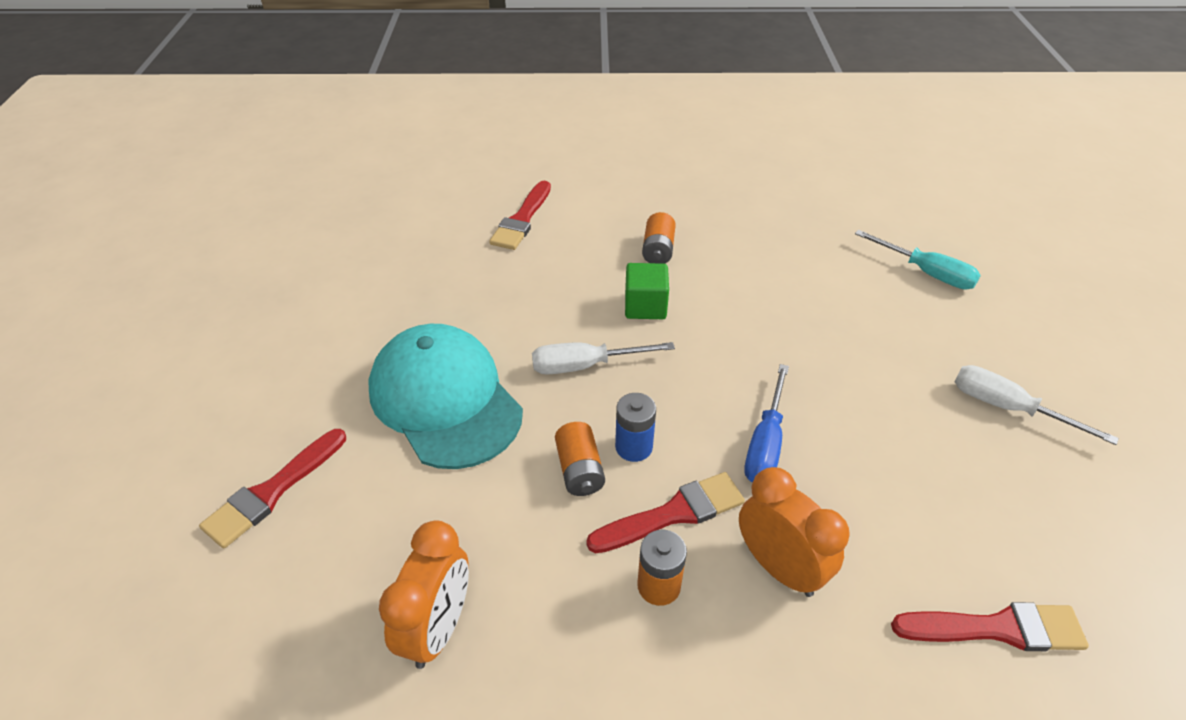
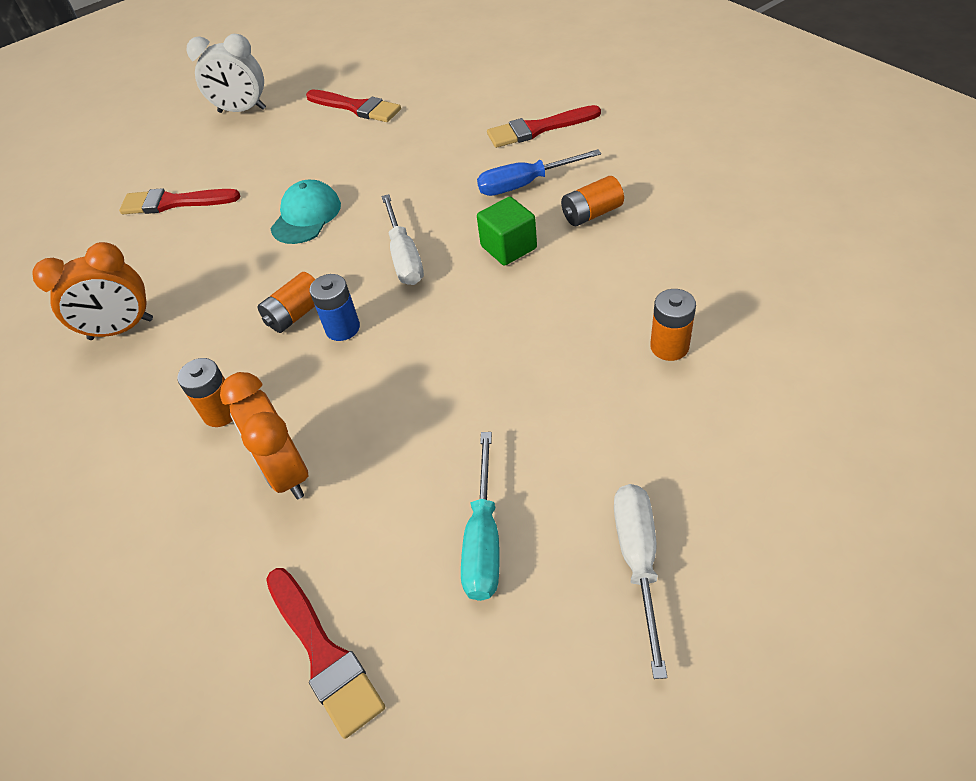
camera: 60 degrees right, 5 degrees up
(192, 367) = (242, 110): none -> white clock
(445, 399) = (306, 216): turquoise cap -> turquoise cap, size x0.54
(585, 366) = (404, 256): white screwdriver -> white screwdriver turned 150 degrees counterclockwise
(673, 514) = (293, 385): red brush -> red brush (356, 107)
(765, 443) = (414, 400): blue screwdriver -> blue screwdriver (525, 184)
(779, 567) = (286, 472): orange clock -> orange clock turned 135 degrees clockwise
(831, 292) = (669, 347): none -> orange battery
(926, 272) = (799, 403): turquoise screwdriver -> turquoise screwdriver (484, 539)

